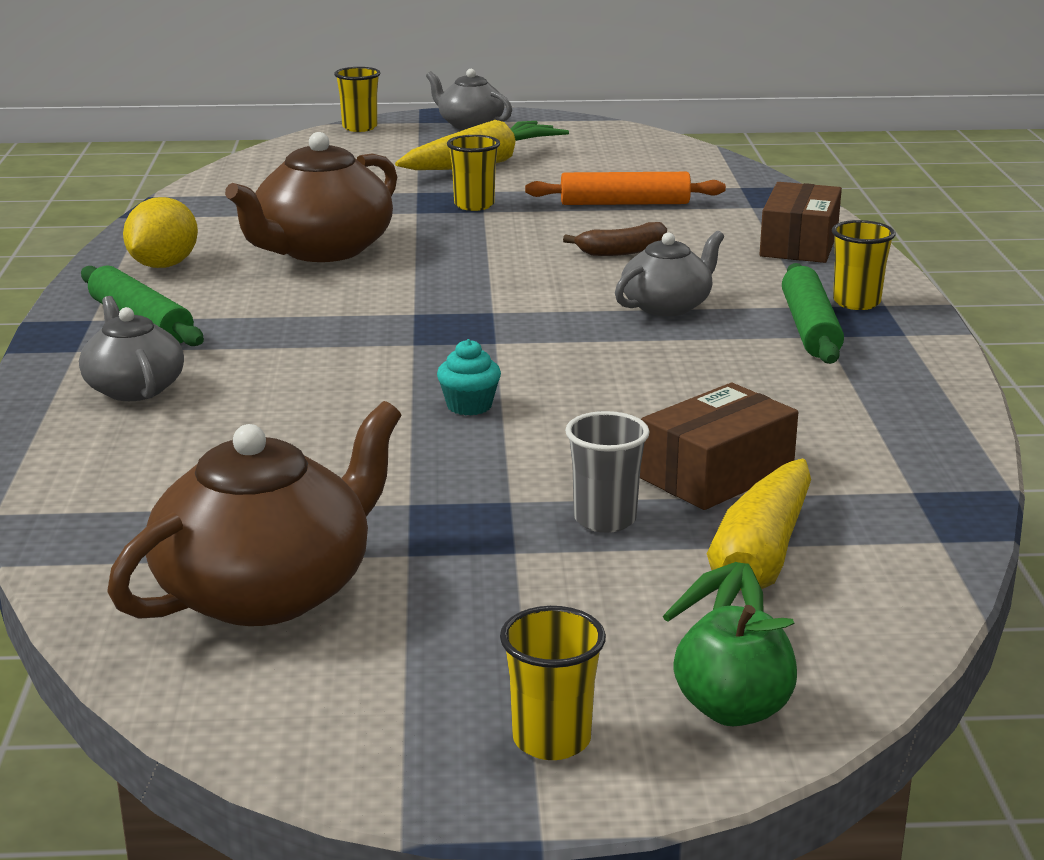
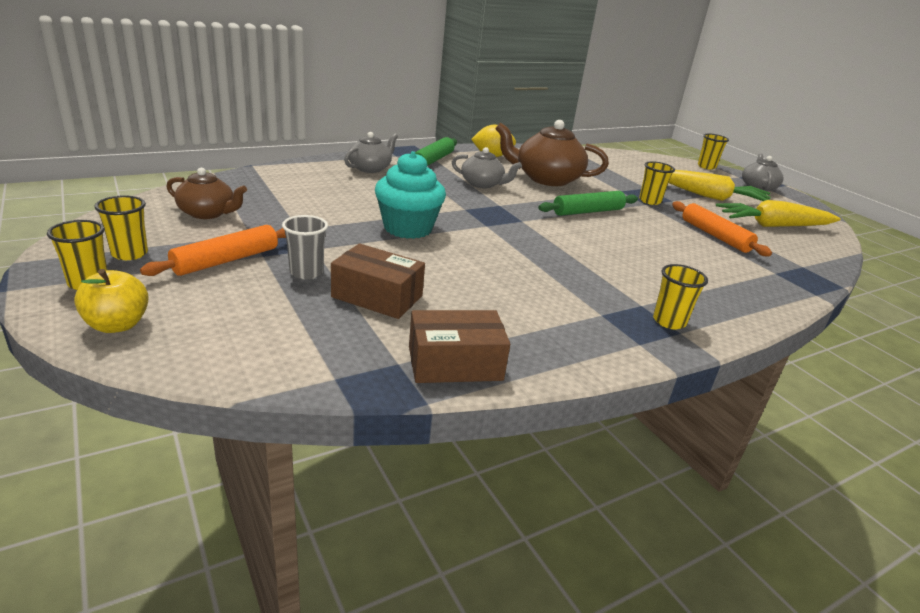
camera: 60 degrees right, 5 degrees up
(267, 590) = (208, 213): brown teapot -> brown teapot, size x0.60
(433, 691) = (129, 254): none -> yellow cup
(469, 406) = (408, 228): turquoise cupcake -> turquoise cupcake, size x2.14
(519, 588) = (226, 260): none -> orange rolling pin
(622, 251) = (644, 242): brown banana -> none
(667, 306) = (584, 262): grey teapot -> grey teapot (482, 184)
(733, 709) = (117, 325): green apple -> yellow apple
(753, 571) = (267, 317): yellow carrot -> yellow carrot (773, 226)
(799, 244) = (737, 293): brown box -> brown box (455, 363)
(809, 328) = (606, 308): green rolling pin -> green rolling pin (587, 211)

